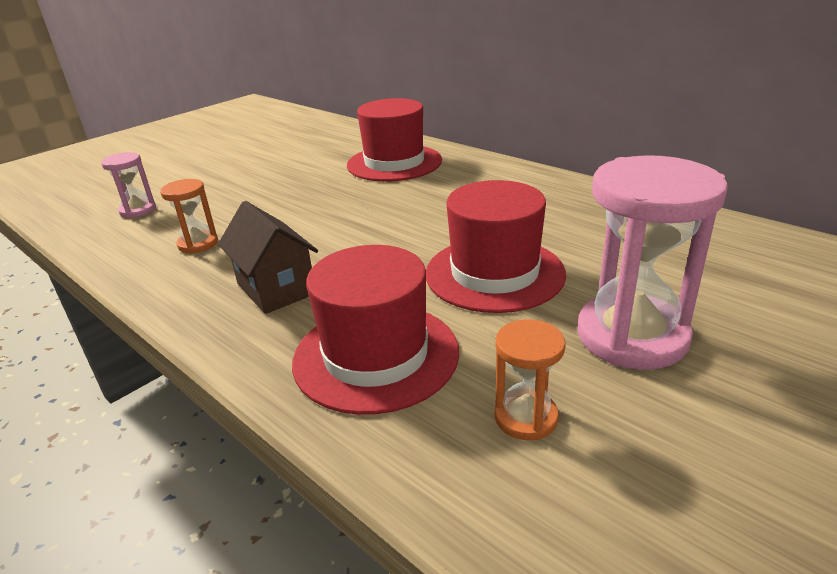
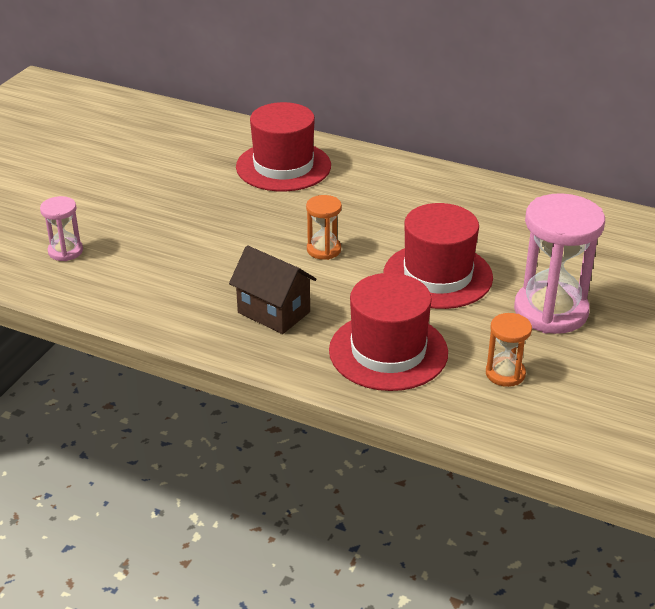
camera: 20 degrees left, 5 degrees up
(198, 244) = (165, 280): orange hourglass -> orange hourglass (324, 250)

